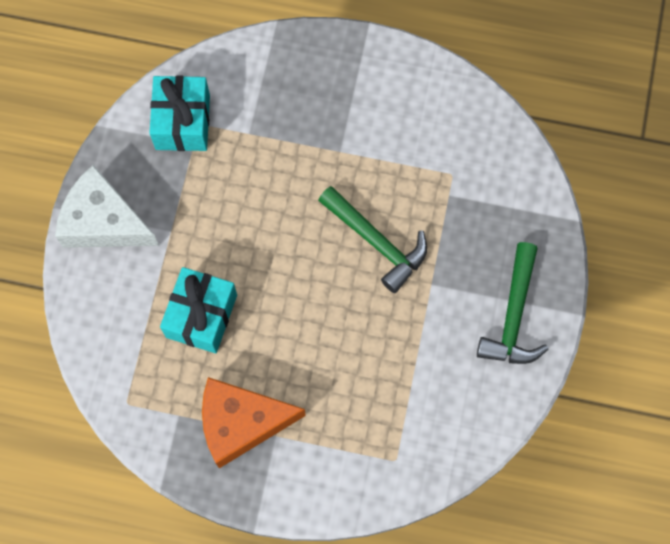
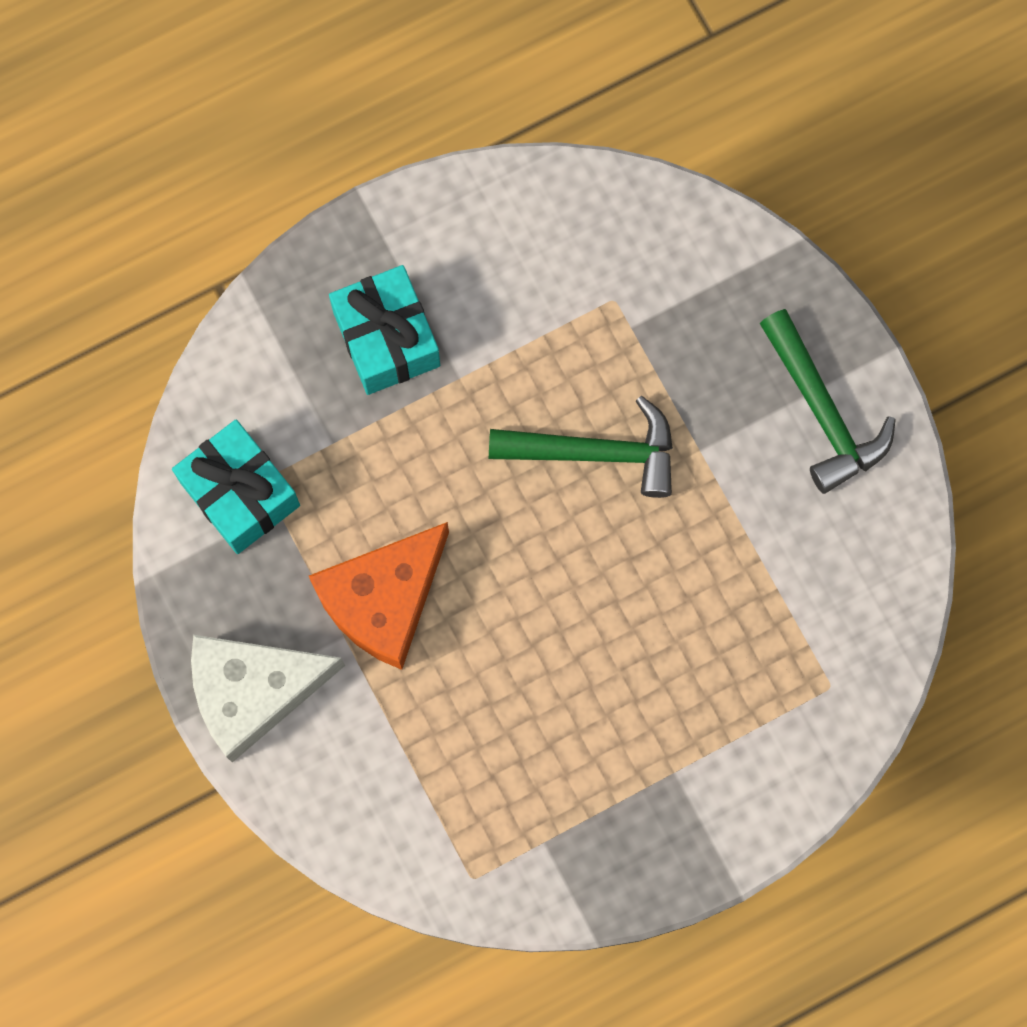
camera: 40 degrees left, 5 degrees up
(201, 316) = (468, 706): turquoise gift -> turquoise gift (386, 339)
(241, 423) = (623, 790): orange cheese -> orange cheese (384, 599)

